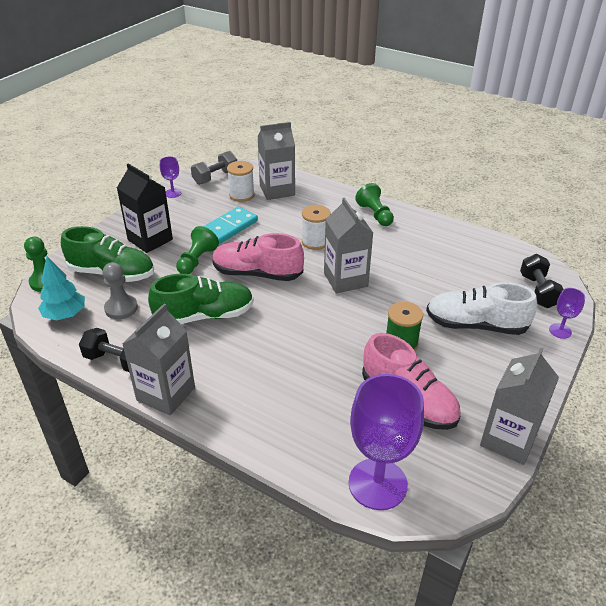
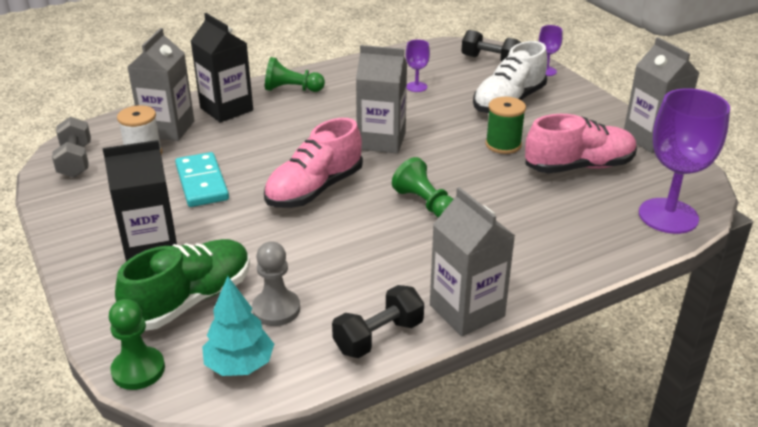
camera: 60 degrees left, 5 degrees down
(173, 193) = (65, 203): purple goblet -> purple goblet (416, 87)
(197, 260) = (241, 224): green pawn -> green pawn (424, 203)
(204, 316) = (354, 247): green shoe -> none
(315, 241) = (298, 137): white spool -> none
(321, 200) = (226, 109): none -> black carton

